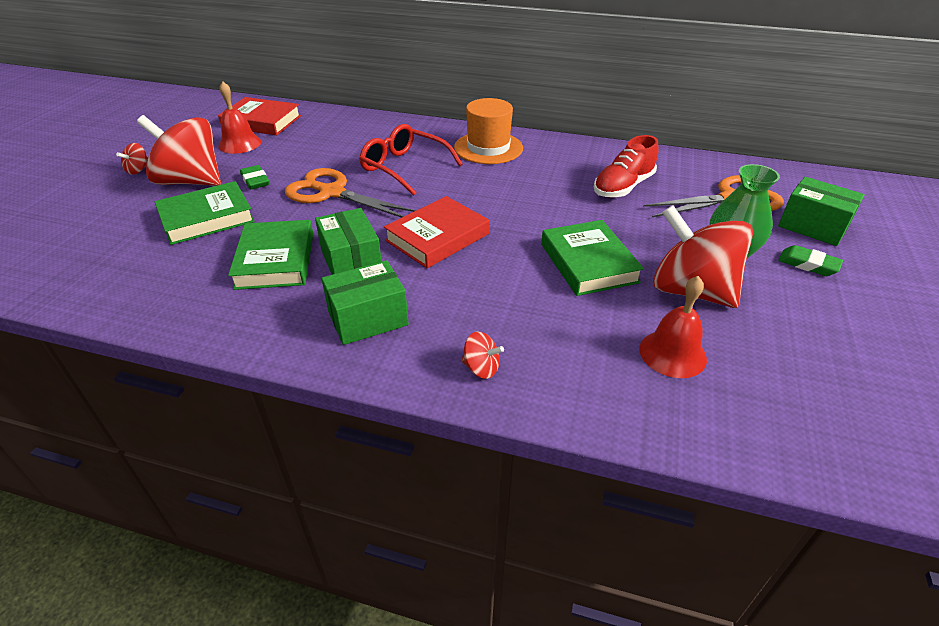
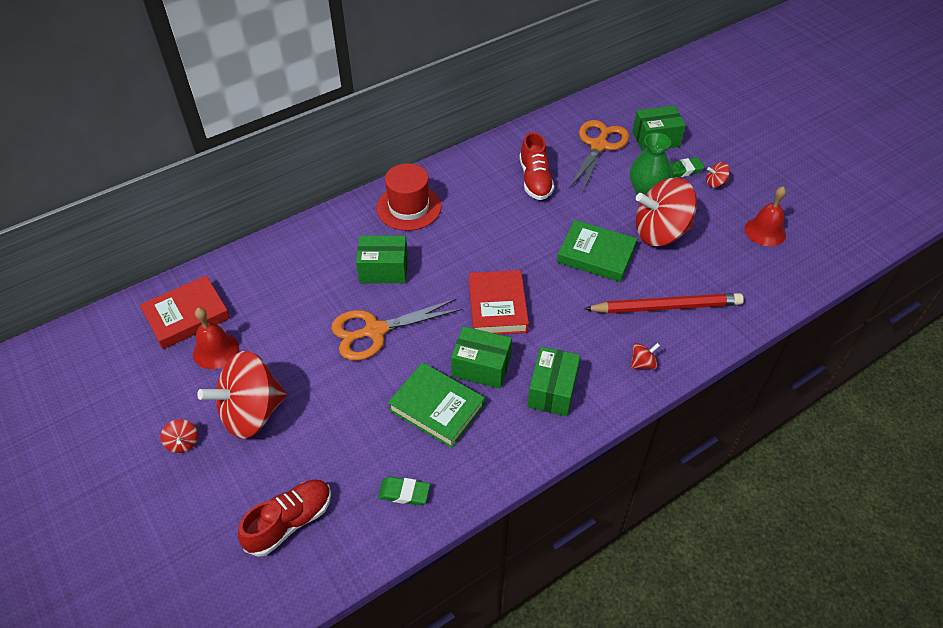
camera: 50 degrees left, 10 degrees up
(85, 245) = (290, 522): none -> red shoe
(207, 218) = (330, 425): green book -> none
(255, 181) = (300, 369): green eraser -> green eraser (404, 493)
(404, 167) = (383, 269): red glasses -> green box
(488, 148) = (409, 207): orange hat -> red hat
(590, 347) = (666, 307): none -> red pencil
(672, 353) = (699, 278): red bell -> red bell (765, 231)
(837, 296) = (715, 183): none -> red spinning top

